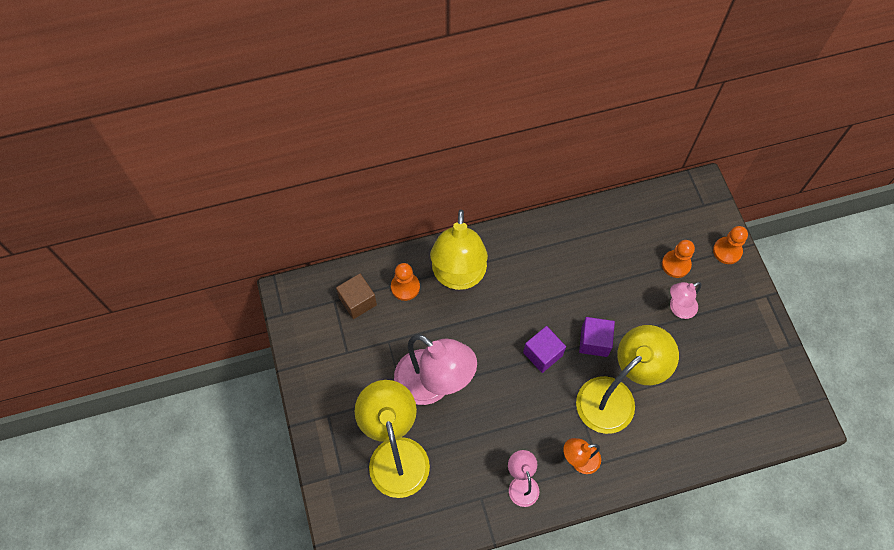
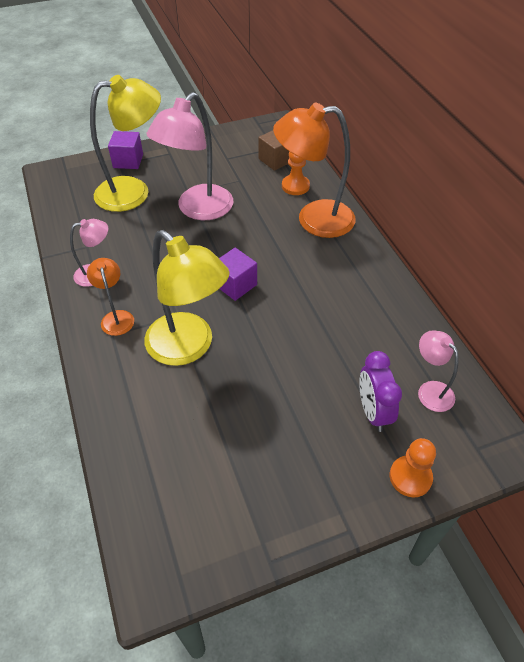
camera: 85 degrees right, 15 degrees down
(458, 276) = (313, 219): yellow lamp -> orange lamp
(594, 341) = (254, 328): purple cube -> purple cube (128, 161)
(676, 264) = (373, 412): orange pawn -> purple clock
(678, 308) = (309, 413): pink lamp -> pink lamp (430, 390)

